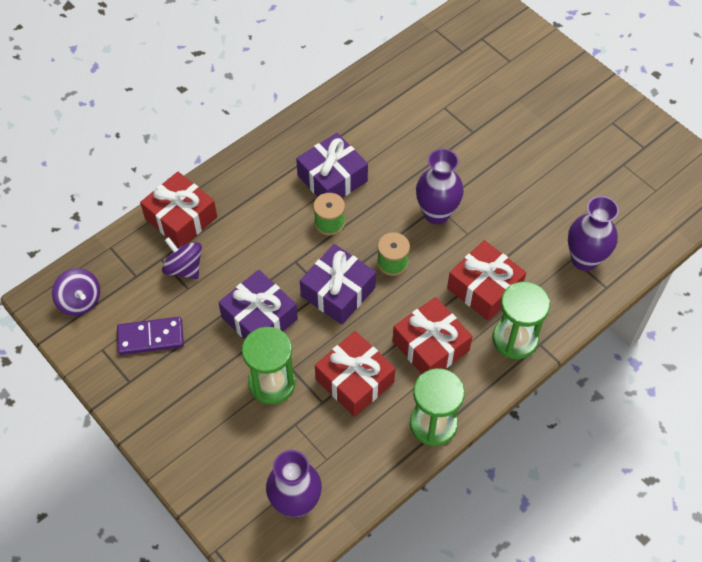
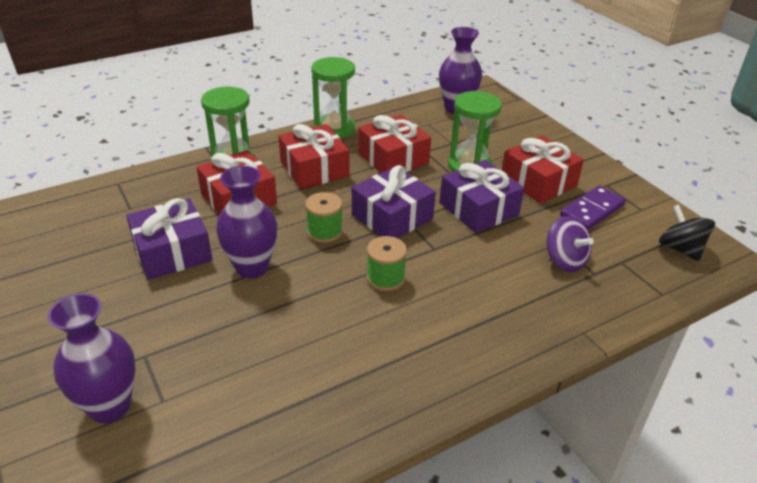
camera: 170 degrees left, 20 degrees down
(80, 301) = (680, 249): purple spinning top -> black spinning top
(151, 337) = (592, 211): purple domino -> purple domino turned 45 degrees counterclockwise
(181, 218) = (576, 311): red gift -> red gift (538, 182)
(332, 178) = (369, 326): purple gift -> purple gift (172, 252)
(584, 259) = (119, 205): purple vase -> purple vase (110, 406)

